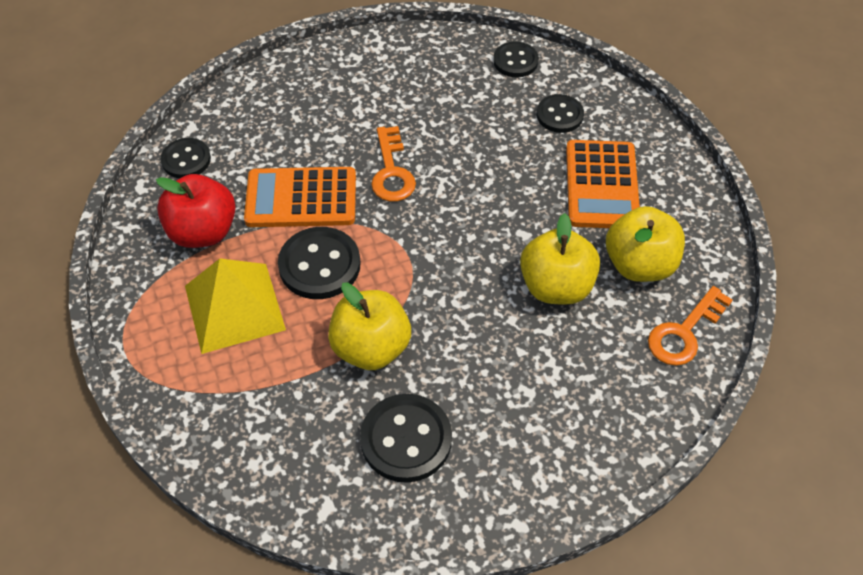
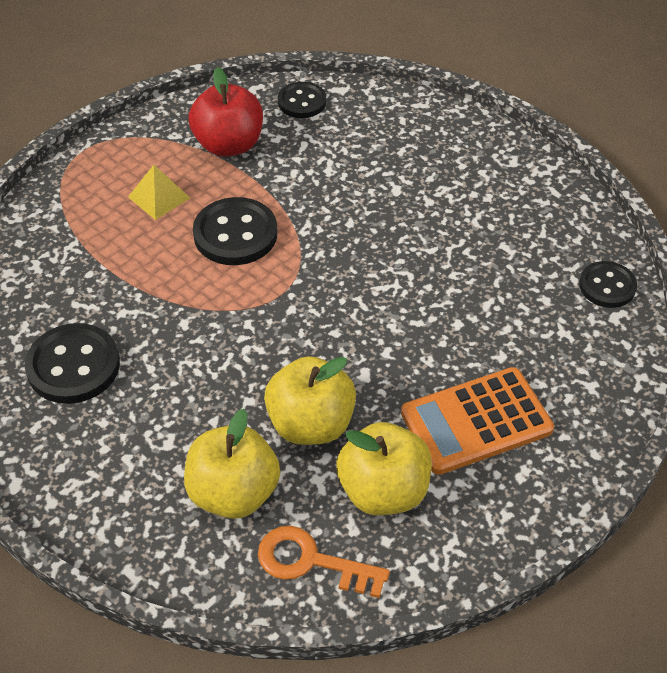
camera: 65 degrees right, 5 degrees down
(234, 307) = (159, 197): yellow pyramid -> yellow pyramid, size x0.54
(301, 198) = (305, 192): orange calculator -> none
(371, 347) = (161, 304): yellow apple -> yellow apple (233, 493)
(391, 171) = (380, 242): orange key -> none
(559, 115) = (554, 351): black button -> none

